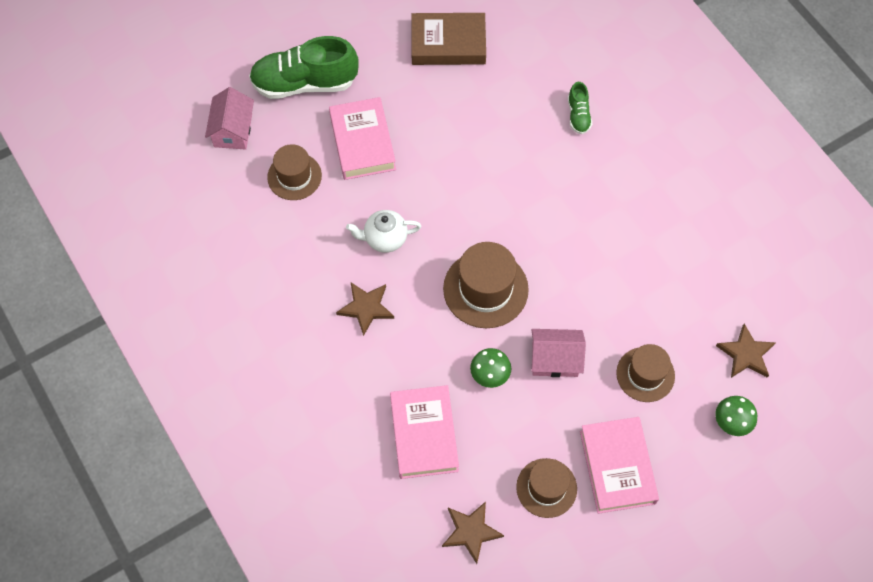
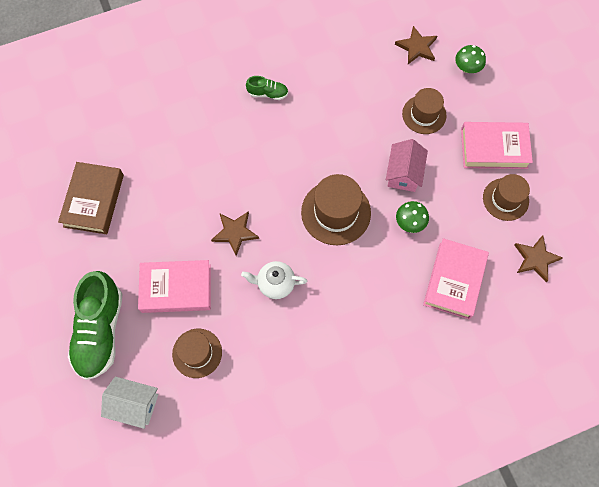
camera: 80 degrees left, 5 degrees up
(233, 130) = (134, 404): pink house -> white house
(366, 308) = (337, 309): brown star -> brown star (235, 233)
(385, 239) = (275, 284): white teapot -> white teapot turned 90 degrees clockwise
(424, 434) = (454, 280): pink book -> pink book turned 75 degrees counterclockwise
(578, 115) = (192, 114): green shoe -> green shoe (268, 93)

